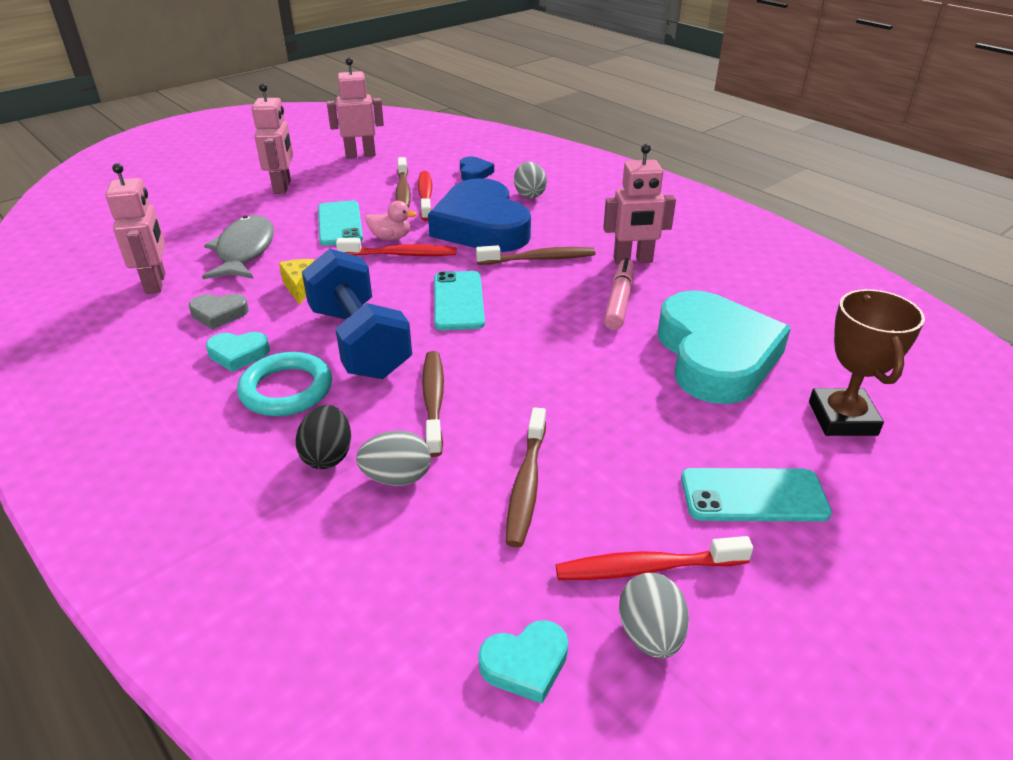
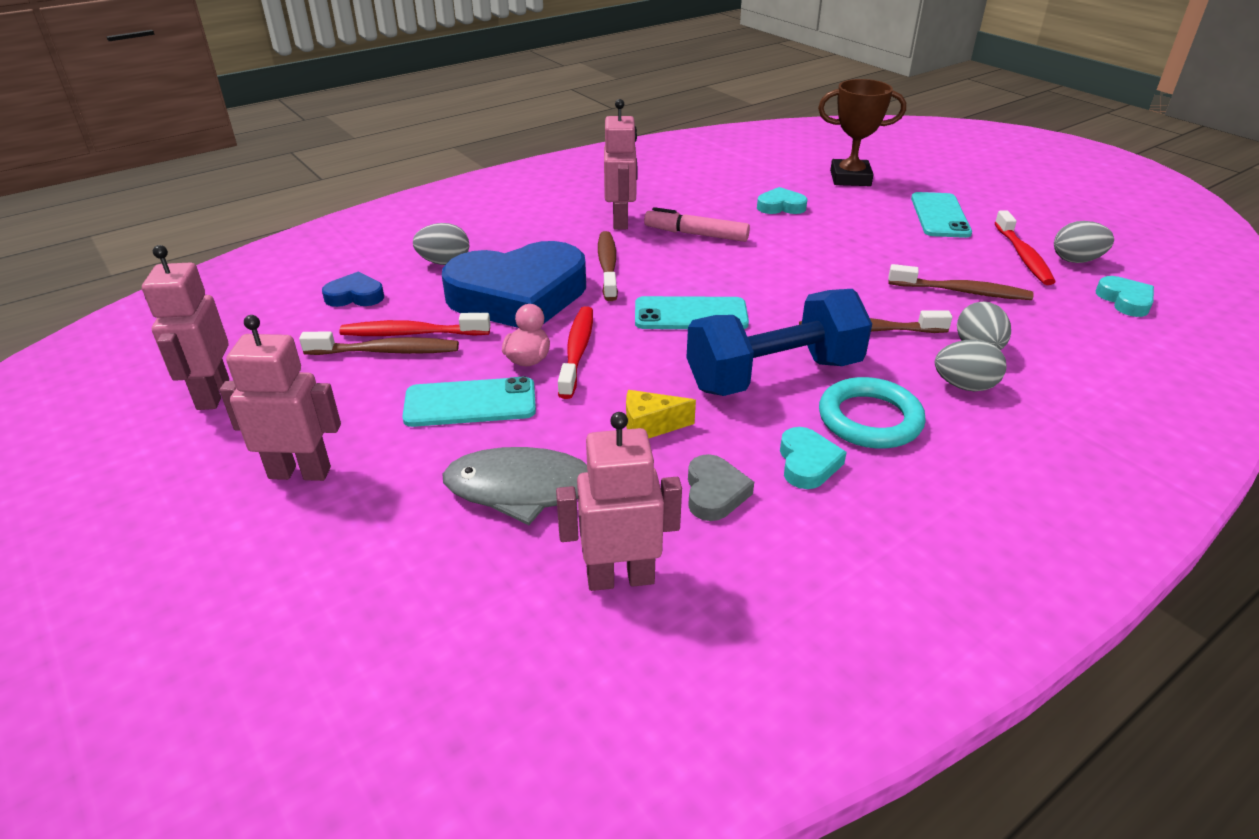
camera: 85 degrees left, 0 degrees up
(328, 456) = (964, 386): black egg -> grey egg
(715, 356) = (781, 206): turquoise heart -> turquoise heart, size x0.41

